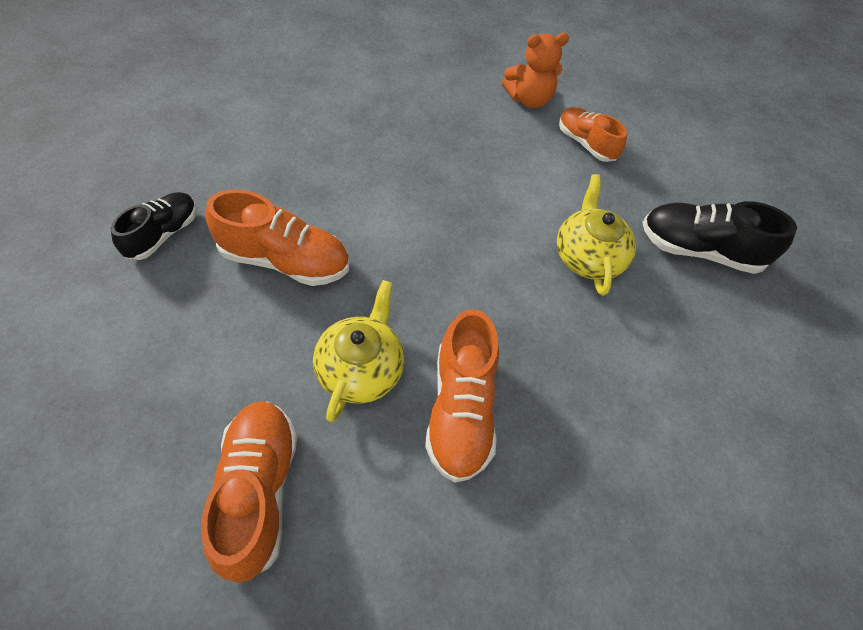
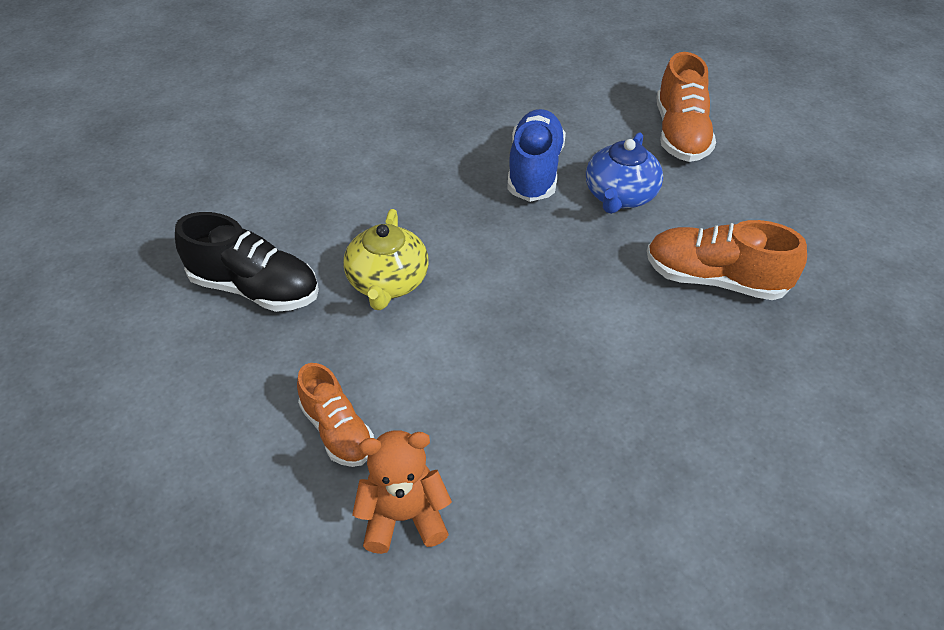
camera: 170 degrees left, 10 degrees down
(163, 234) = (854, 305): black shoe -> none
(361, 369) = (620, 196): yellow teapot -> blue teapot
(460, 410) = (534, 171): orange shoe -> blue shoe

